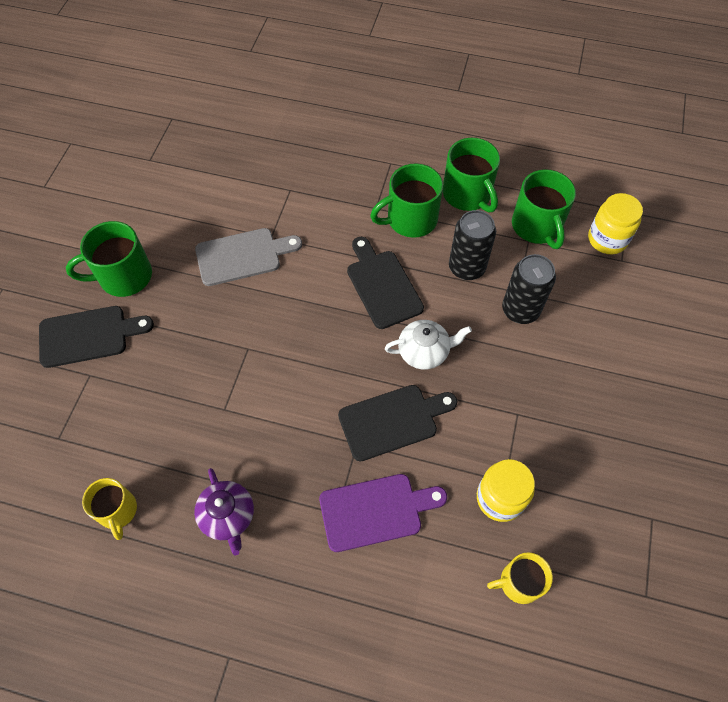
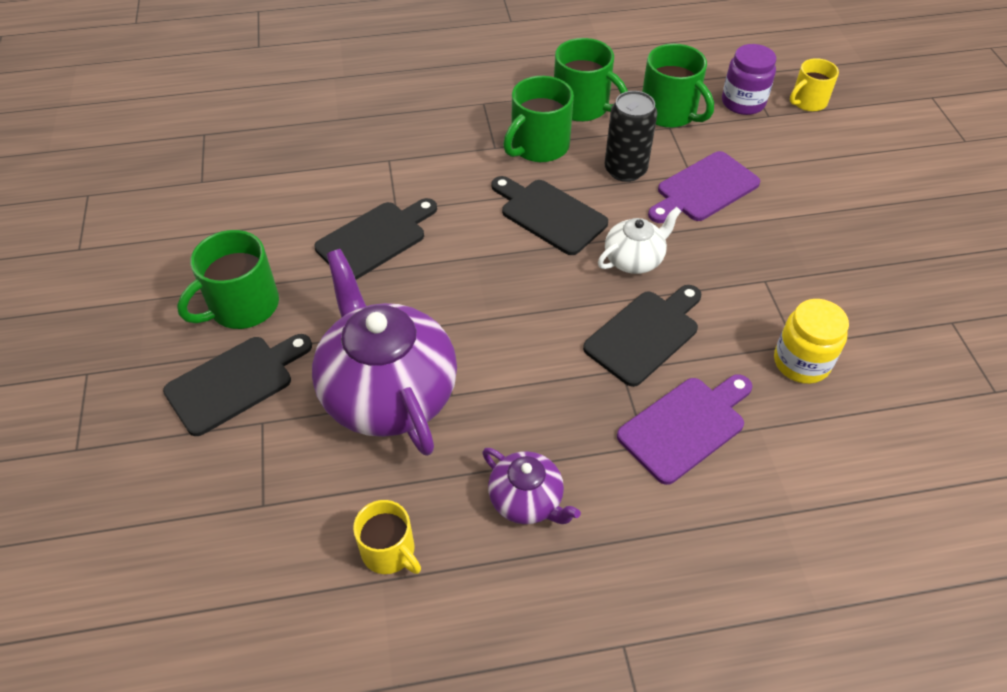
camera: 25 degrees left, 10 degrees down
(182, 388) = (388, 392): none -> purple teapot
(243, 256) = (375, 239): grey cutting board -> black cutting board
(519, 582) = (873, 431): yellow mug -> yellow mug (807, 102)
(520, 310) = (704, 189): black can -> purple cutting board
(607, 239) = (743, 102): yellow jar -> purple jar

